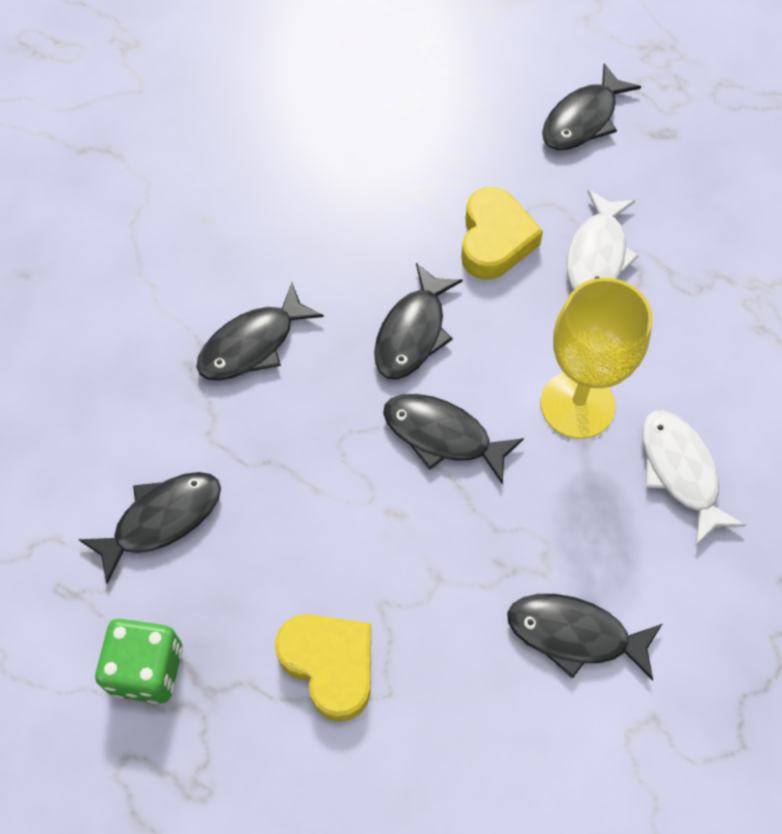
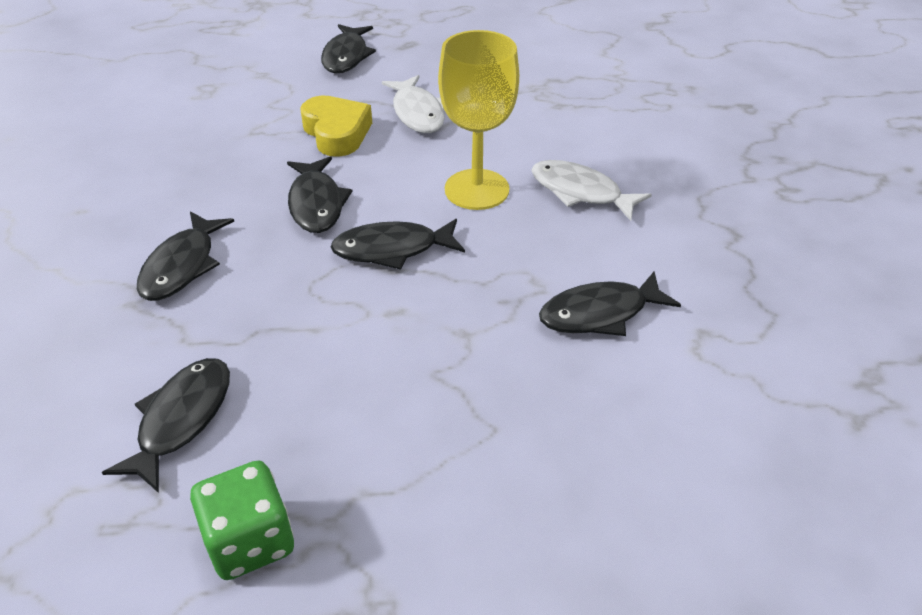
camera: 35 degrees left, 20 degrees down
(330, 665) = (426, 438): yellow heart -> none

